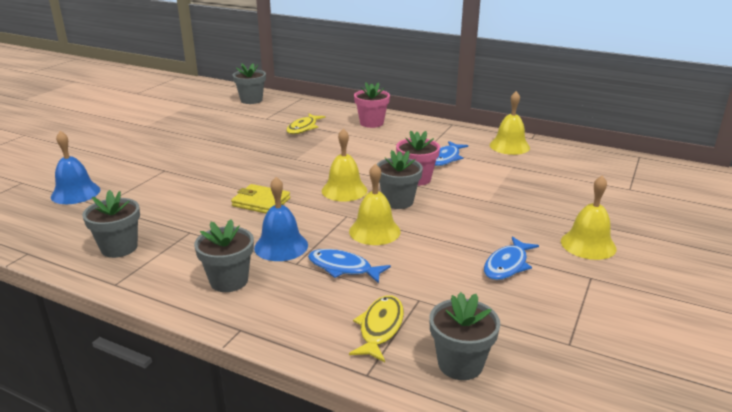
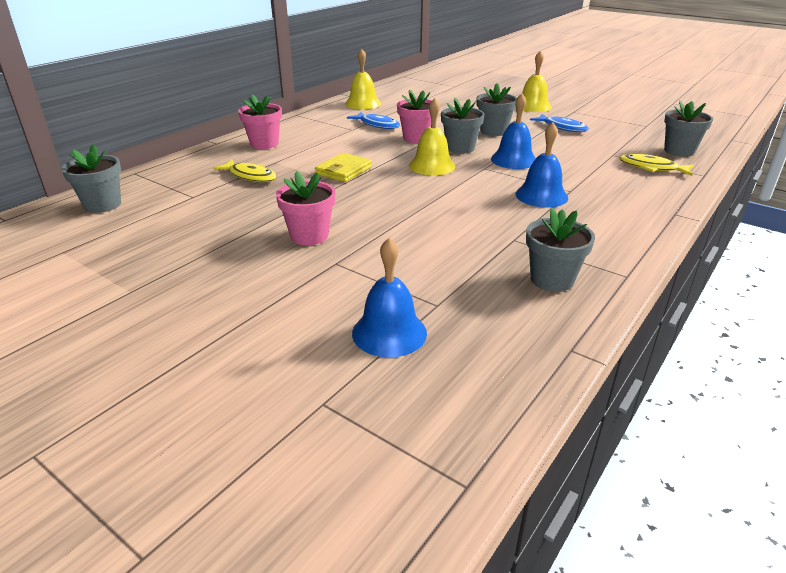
camera: 80 degrees left, 5 degrees up
(204, 158) = (309, 236): none -> pink flower pot
(229, 281) = (605, 218): grey flower pot -> grey flower pot (493, 131)
(261, 202) = (449, 203): yellow wallet -> yellow wallet (344, 170)
(343, 268) = (575, 174): blue fish -> none
(374, 231) = (513, 160): yellow bell -> blue bell

